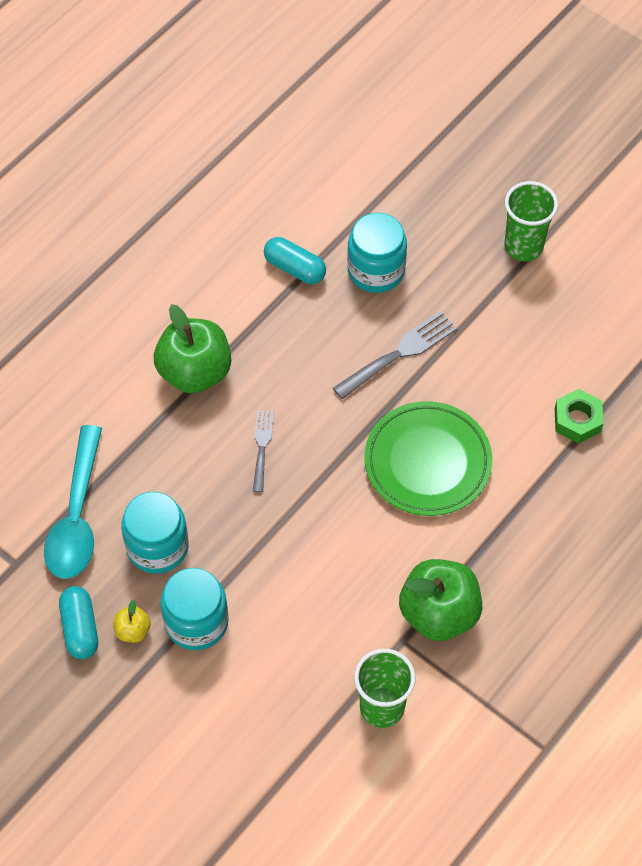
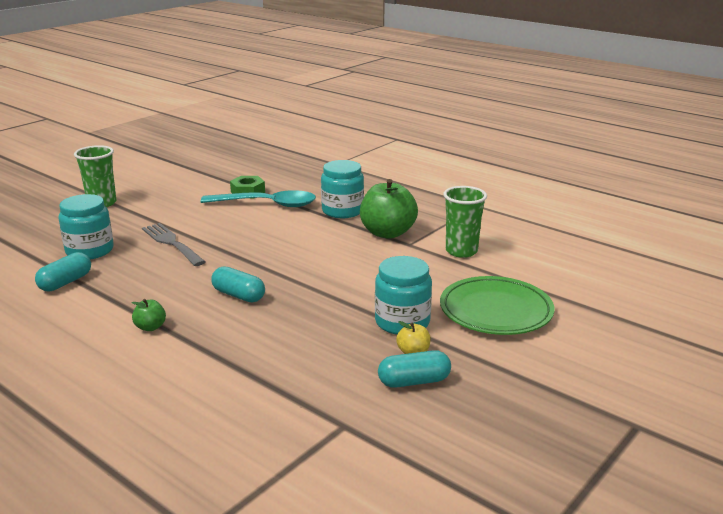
camera: 90 degrees left, 35 degrees down
(77, 516) = (292, 388): turquoise spoon -> turquoise spoon (267, 204)
(157, 547) = (329, 342): turquoise jar -> turquoise jar (342, 211)
(195, 372) = (150, 327): green apple -> green apple, size x0.45
(262, 446) = (238, 295): grey fork -> turquoise capsule
(427, 462) = (268, 235): green plate -> green plate (495, 311)

